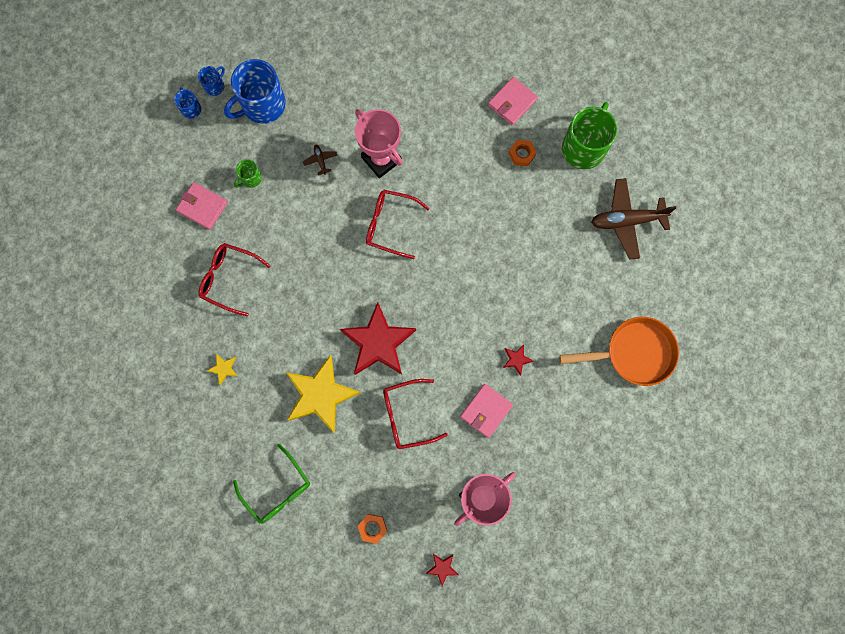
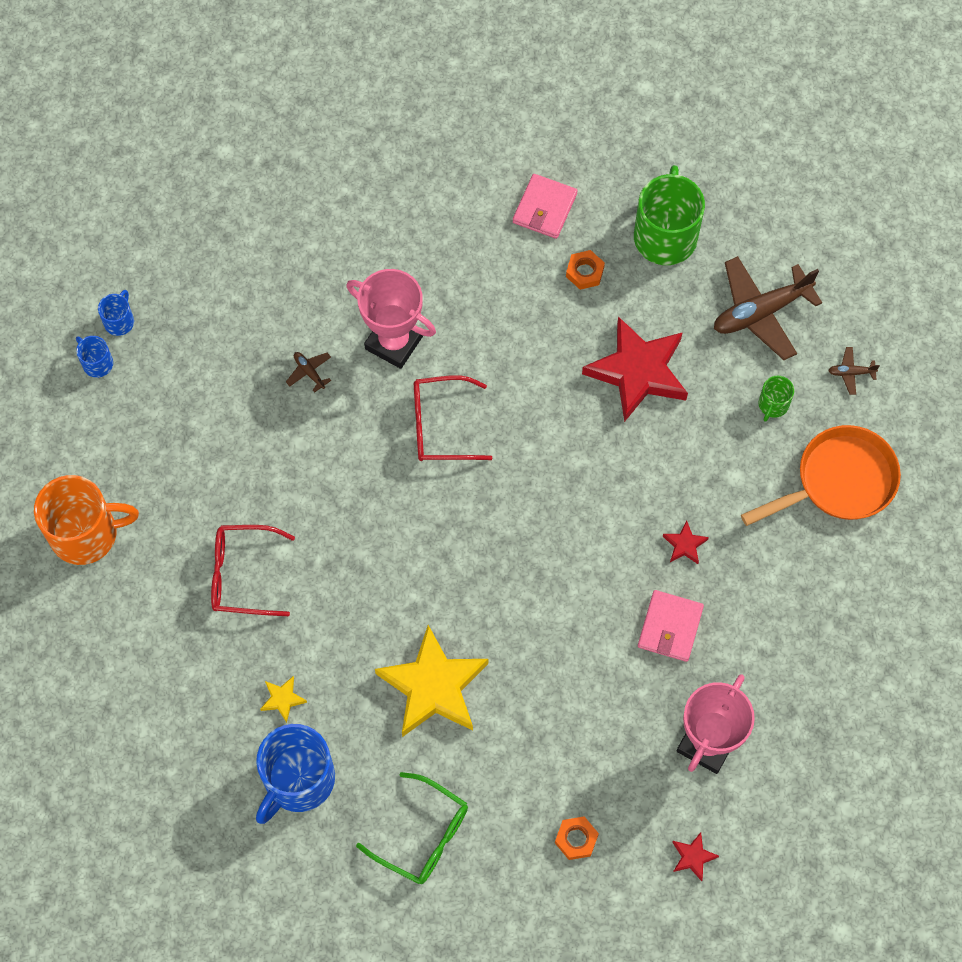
camera: 20 degrees left, 10 degrees down
(143, 217) = (86, 533): none -> orange mug
(202, 207) = (166, 490): pink wallet -> none
(251, 178) = (220, 429): green mug -> green mug (773, 405)
(262, 105) = (198, 324): blue mug -> blue mug (298, 780)
(378, 342) = (486, 588): red star -> red star (637, 372)
(406, 415) = (564, 672): red glasses -> none
(671, 282) = (851, 373): none -> brown plane

